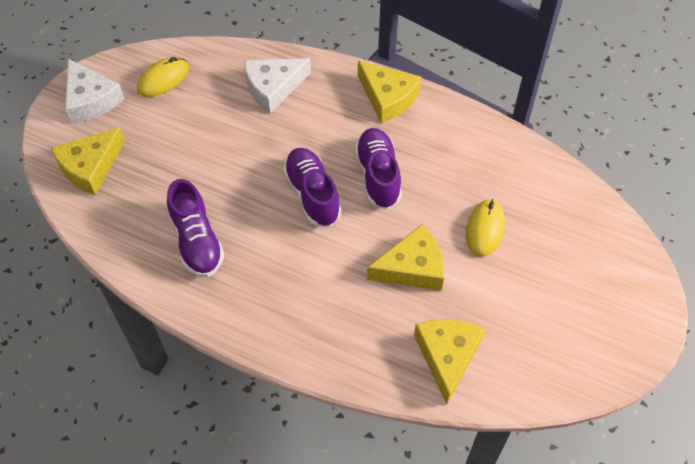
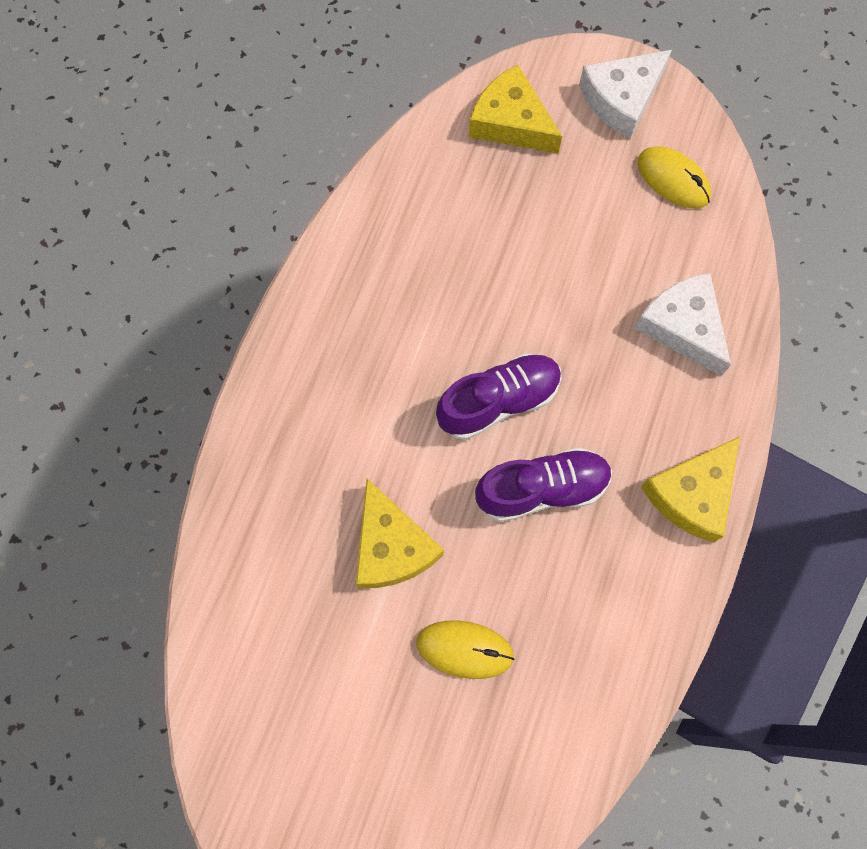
camera: 85 degrees right, 15 degrees up
(197, 241) = (410, 267): purple shoe -> none
(447, 356) = (260, 599): yellow cheese -> none

